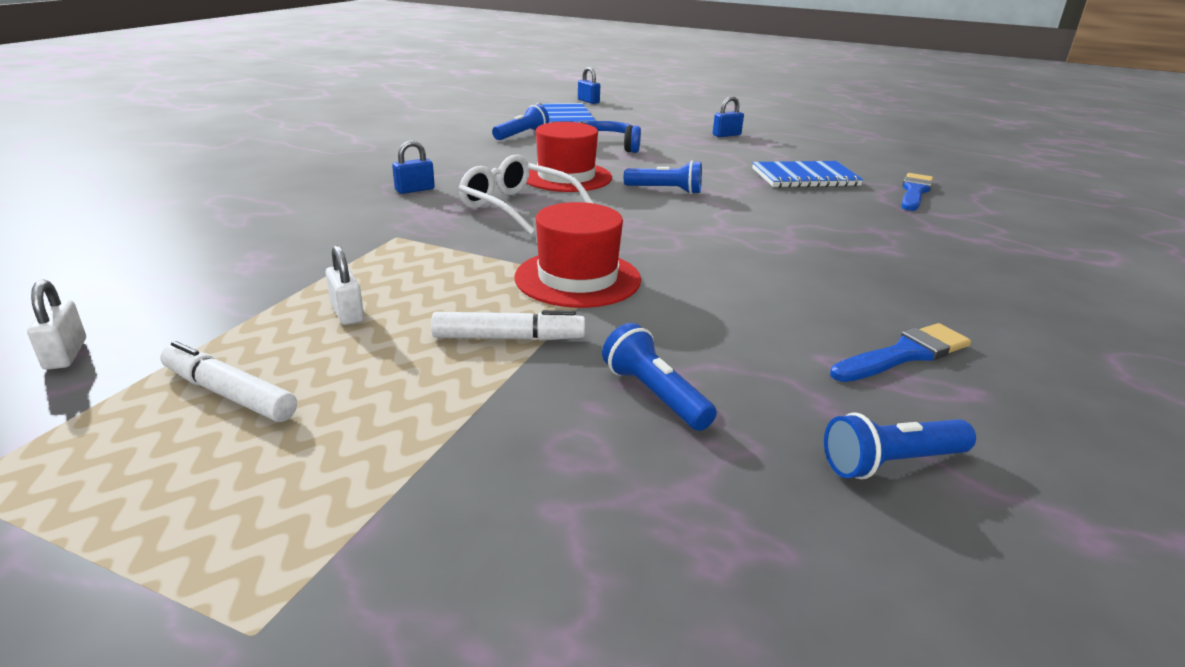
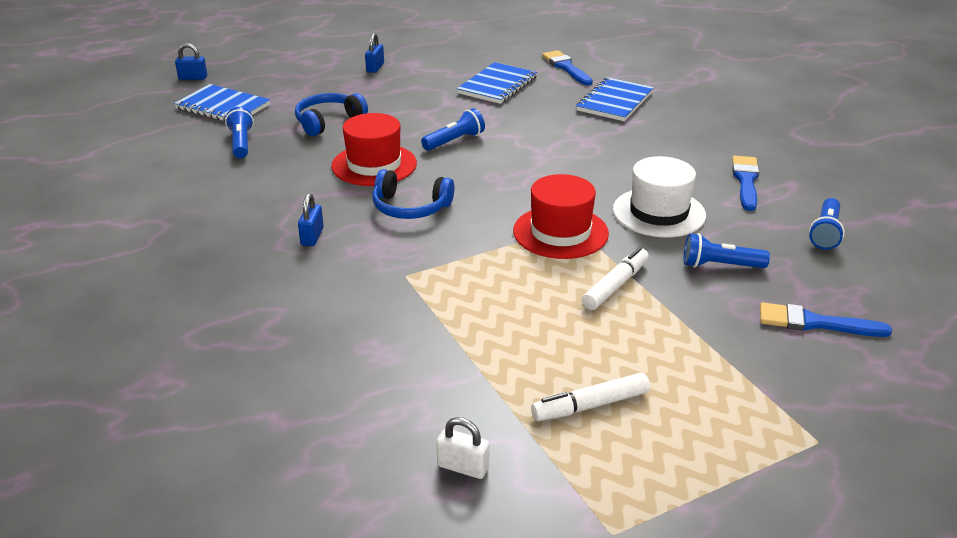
camera: 50 degrees left, 5 degrees up
(347, 313) = (519, 333): white padlock -> none
(517, 207) = (410, 207): white glasses -> blue headphones
(610, 527) = (814, 323): none -> blue brush
(713, 319) = (659, 212): none -> white hat
(905, 230) = (614, 101): none -> blue notebook

